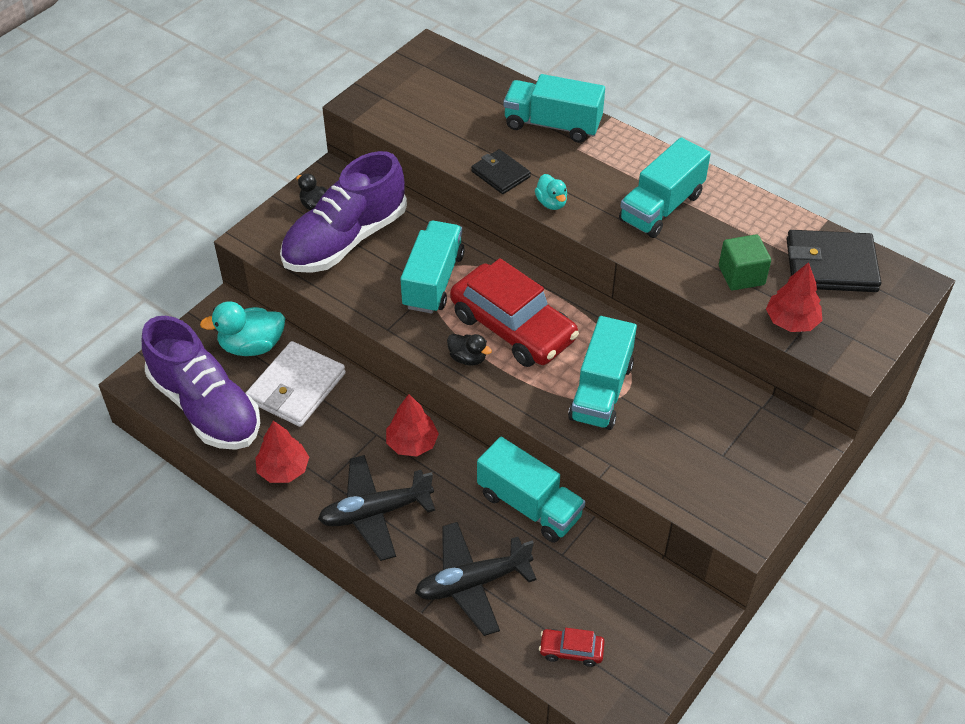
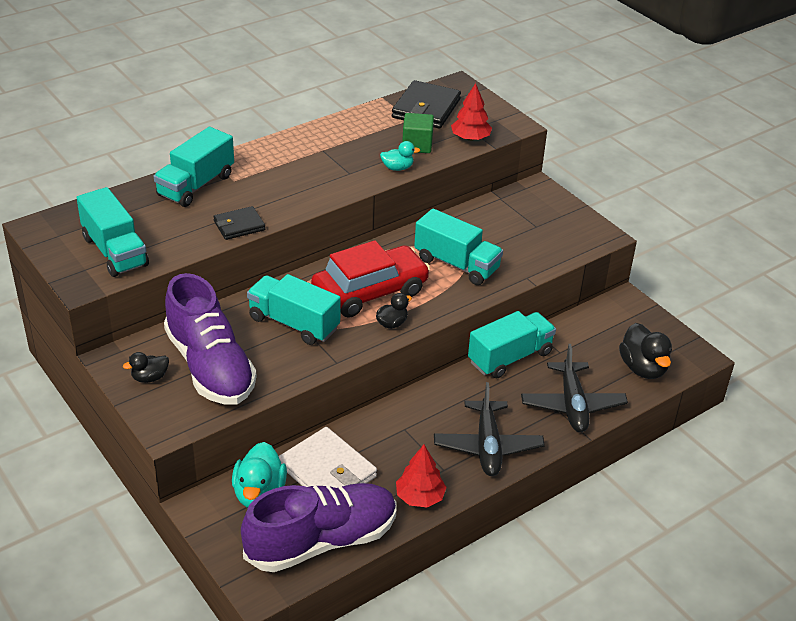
camera: 75 degrees left, 10 degrees down
(412, 443) = (423, 409): red tree -> none
(551, 203) = (290, 208): turquoise duck -> turquoise duck (397, 168)
(571, 651) = (643, 368): red car -> black duck
(661, 207) = (327, 159): turquoise truck -> turquoise truck (115, 251)

